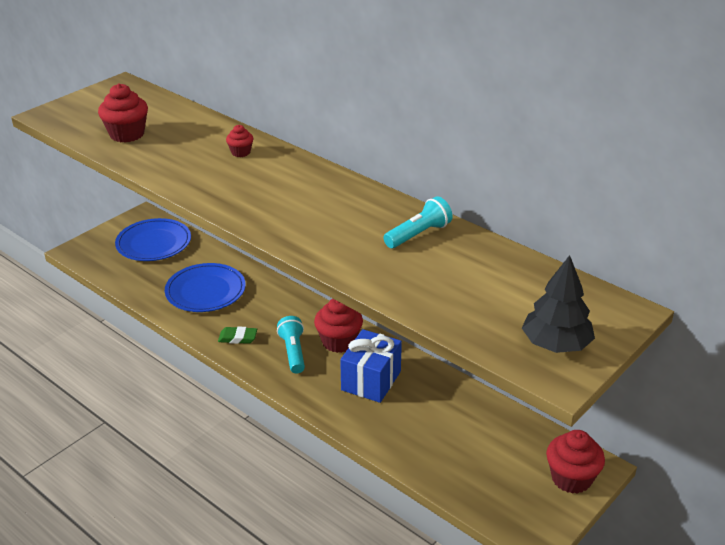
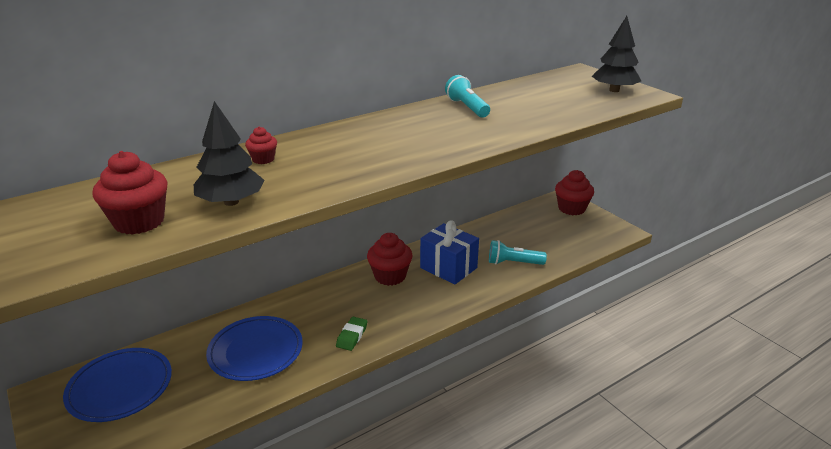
camera: 75 degrees left, 5 degrees down
(162, 158) = (231, 202): none -> black tree
(293, 352) = (392, 303): turquoise flashlight -> turquoise flashlight (513, 263)

